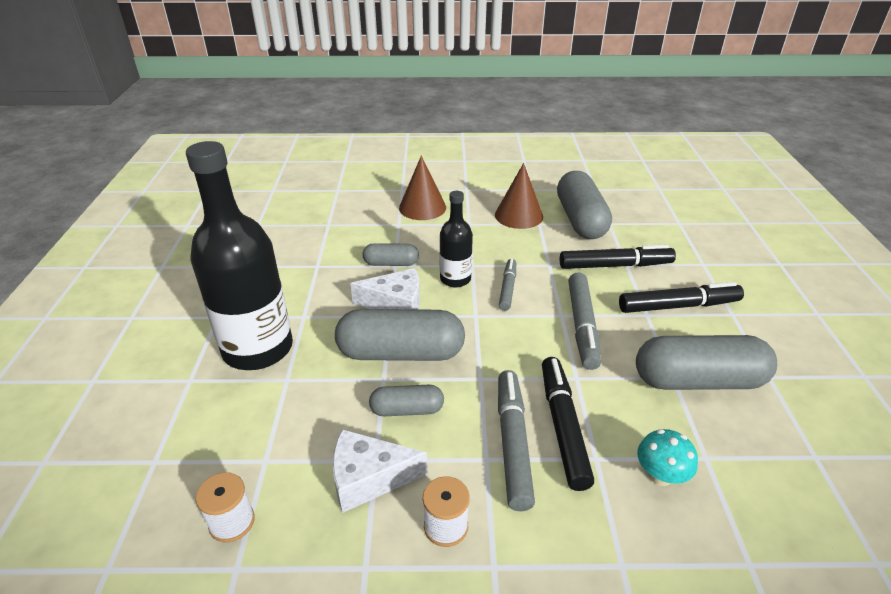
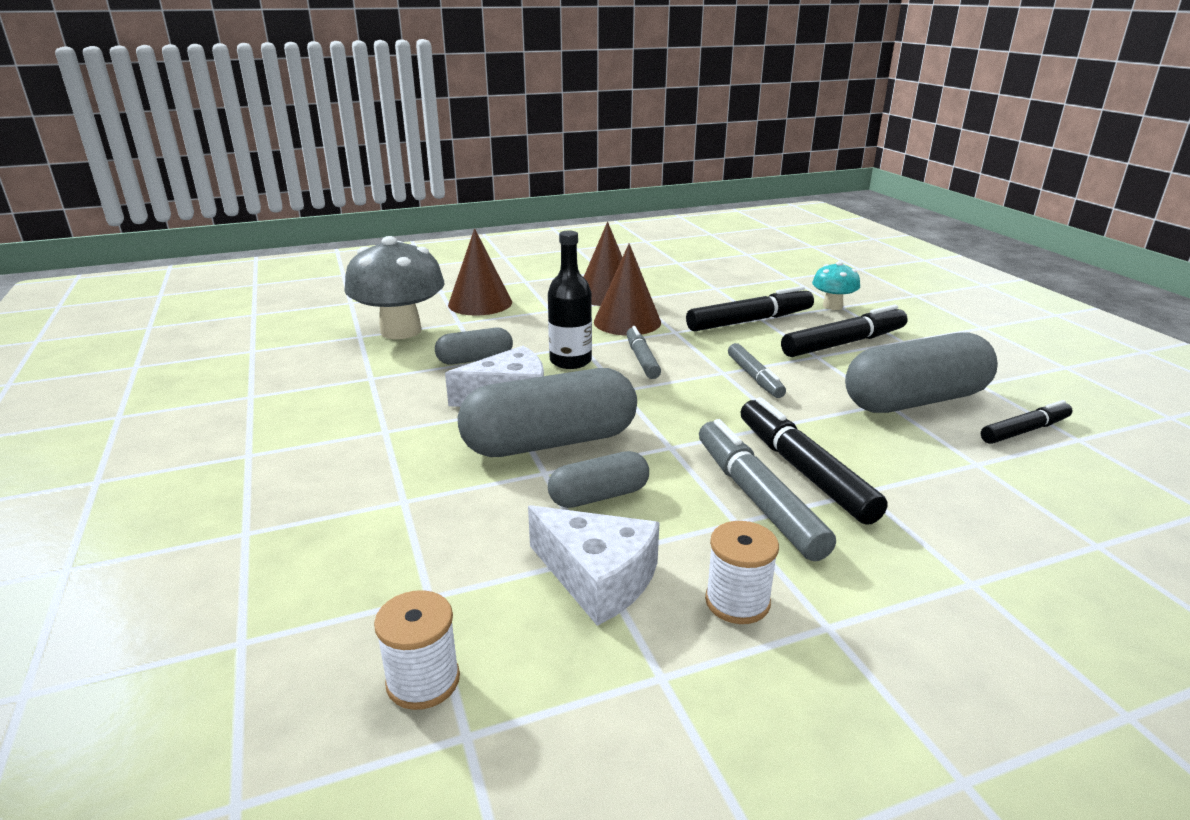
camera: 20 degrees left, 10 degrees down
(258, 349) = (337, 476): black bottle -> none
(356, 225) = (401, 331): none -> grey mushroom
(369, 478) = (597, 578): white cheese -> white cheese turned 120 degrees counterclockwise
(518, 247) = (627, 322): none -> brown cone
(580, 220) = (681, 289): grey capsule -> none
(582, 326) = (755, 377): grey marker -> grey marker, size x0.62
(660, 475) = (944, 490): turquoise mushroom -> turquoise mushroom (832, 306)
(772, 435) = (1024, 430): none -> black marker

